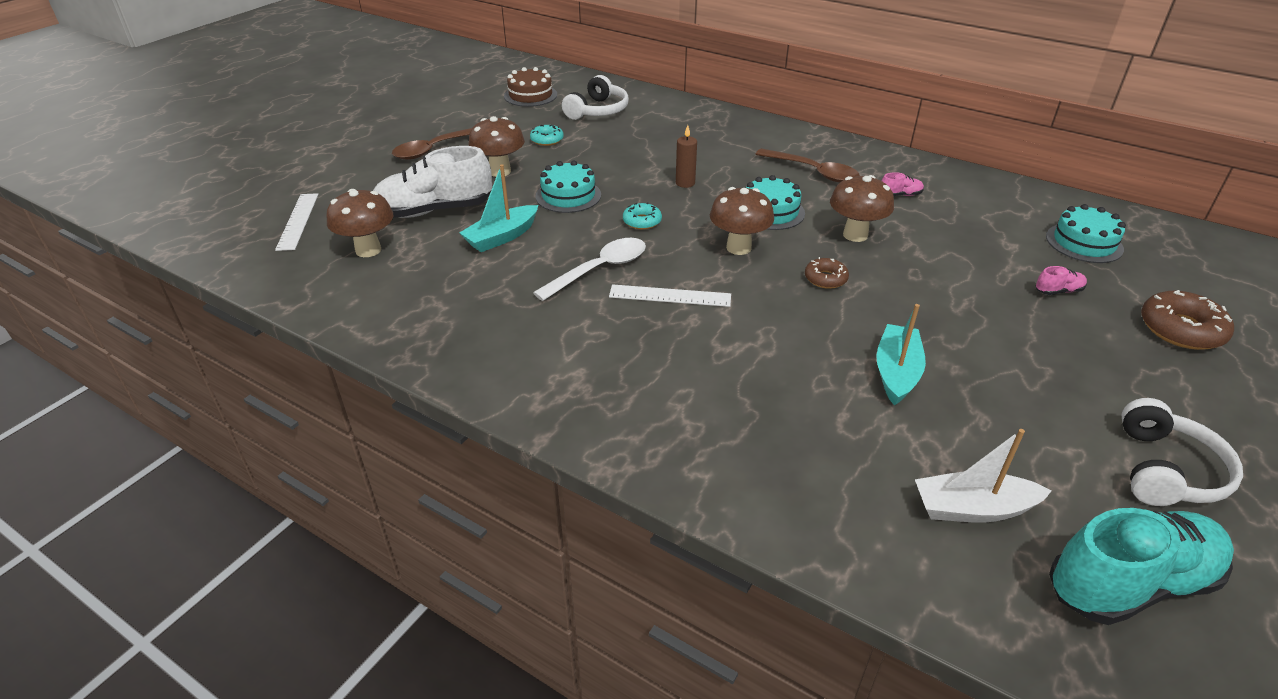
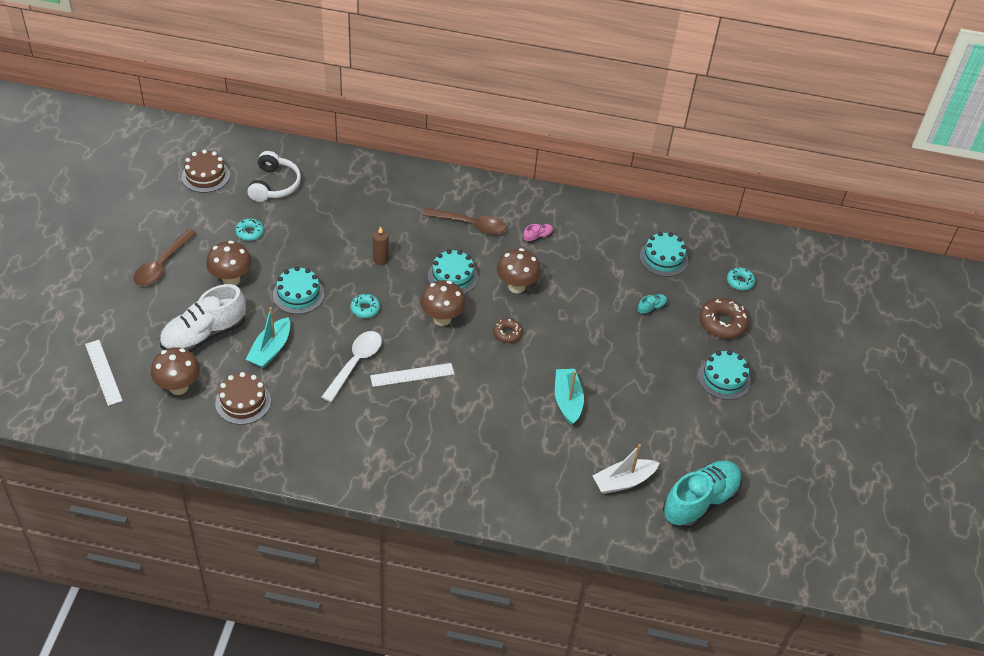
camera: 25 degrees left, 10 degrees up
(432, 279) = (243, 402): none -> brown cake
(1058, 291) = (651, 308): pink shoe -> turquoise shoe
(1166, 470) = (715, 429): white headphones -> none
(1183, 400) = (724, 378): none -> turquoise cake
(1212, 287) = (740, 282): none -> turquoise donut

